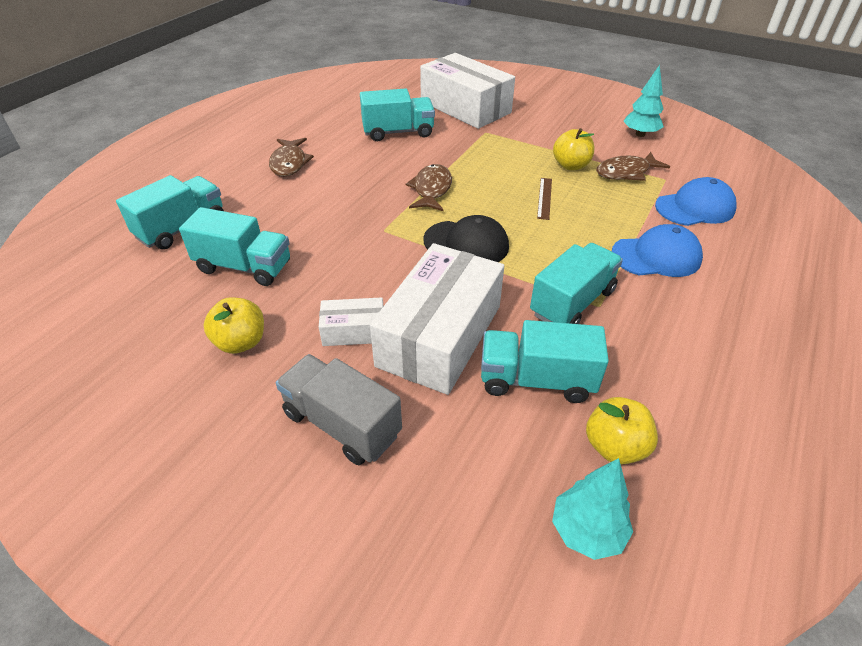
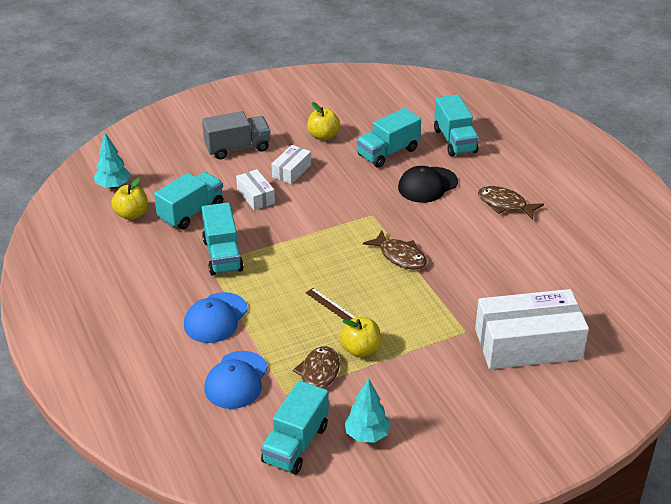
camera: 125 degrees right, 5 degrees down
(398, 132) = (510, 278): turquoise truck -> turquoise truck (295, 444)
(439, 335) = (256, 196): white box -> white box, size x0.47
(466, 243) = (320, 242): black cap -> black cap (427, 185)

